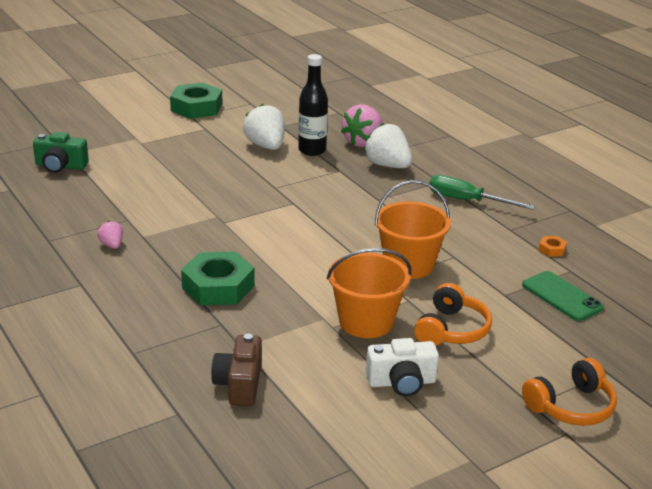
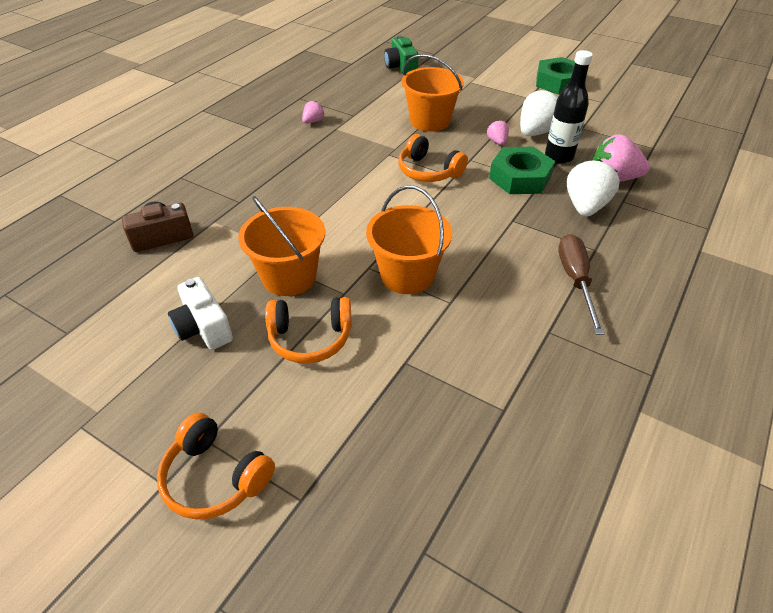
camera: 65 degrees right, 15 degrees up
(189, 185) = (430, 121): none -> orange bucket
(218, 286) = (290, 183): green nut -> green nut (520, 177)
(261, 167) = (497, 141): none -> pink strawberry
(273, 212) = (428, 171): none -> orange headphones
(467, 201) = (575, 280): green screwdriver -> brown screwdriver
(552, 249) = (537, 380): orange nut -> none
(562, 296) = (438, 415): green phone -> none

